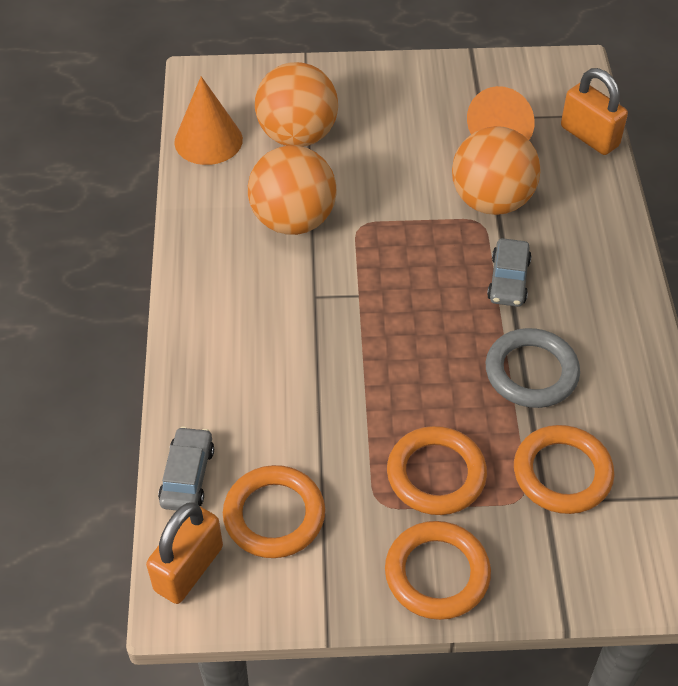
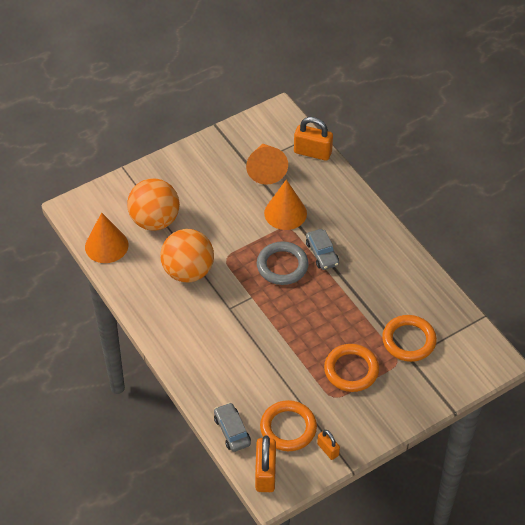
camera: 30 degrees left, 0 degrees up
(312, 582) = (328, 449): none -> orange padlock
(437, 573) = (382, 416): orange ring -> none
(491, 201) = (285, 213): orange ball -> orange cone
(531, 372) = (363, 297): grey ring -> grey ring (282, 266)

